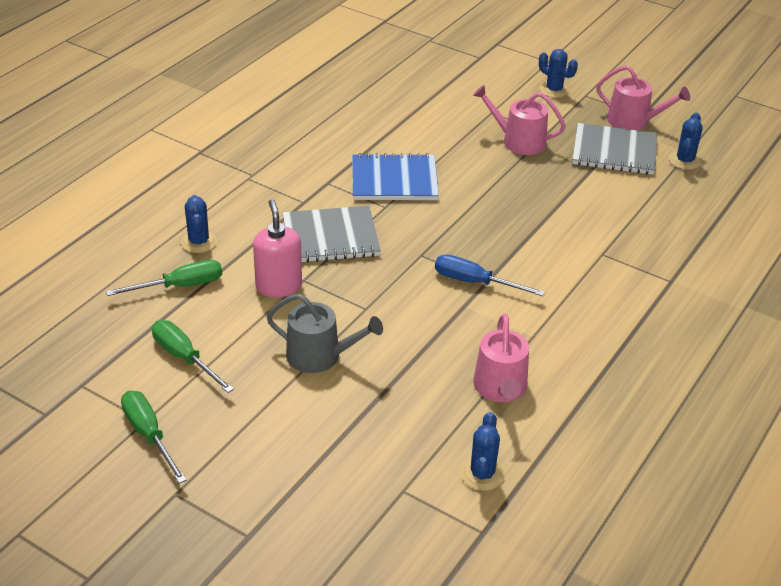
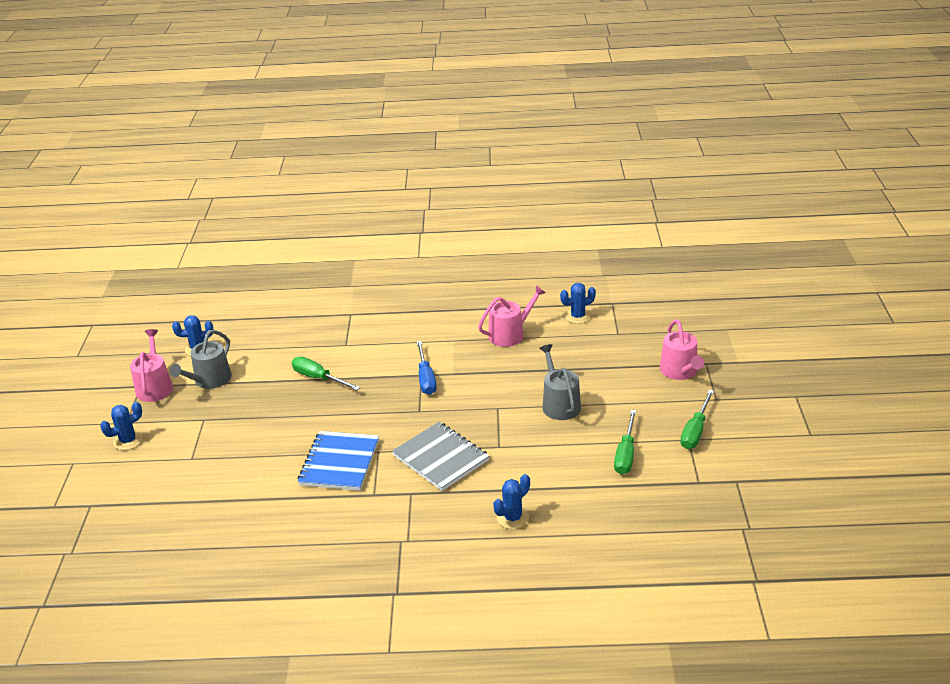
camera: 120 degrees left, 5 degrees down
(180, 286) = (567, 497): green screwdriver -> green screwdriver (318, 378)
(278, 286) = (517, 453): pink soap dispenser -> none
(394, 180) = (339, 463): blue notebook -> blue notebook turned 45 degrees clockwise
(518, 141) = (229, 427): pink watering can -> pink watering can (680, 371)
(554, 90) = (128, 441): blue cactus -> blue cactus turned 45 degrees clockwise
(614, 152) = (209, 380): grey notebook -> grey watering can

